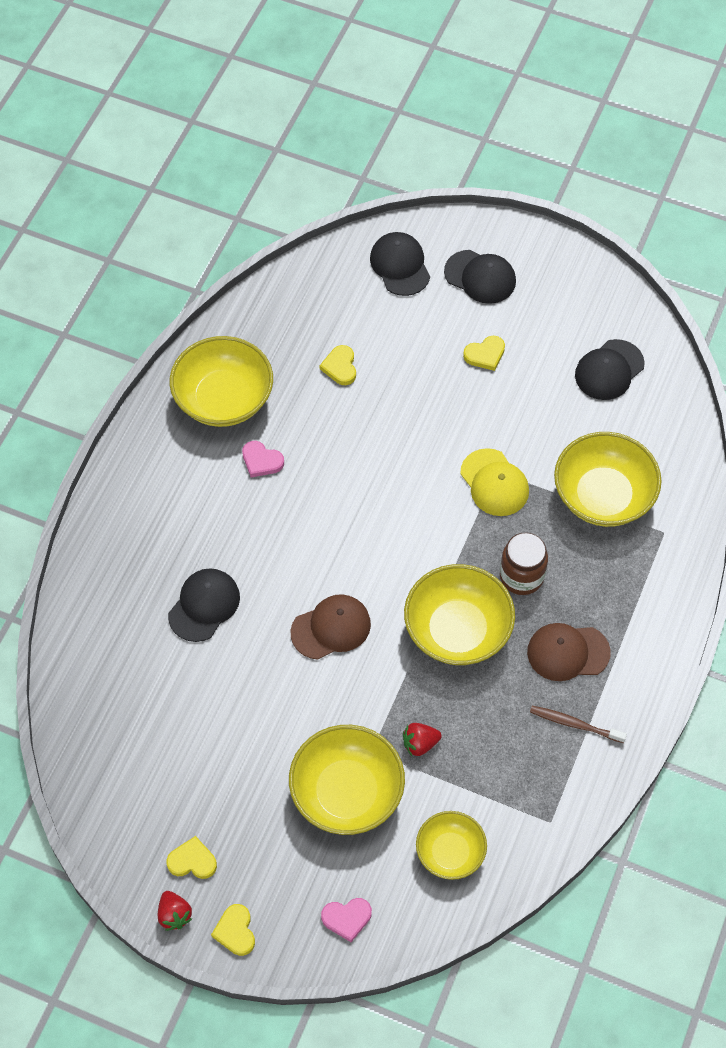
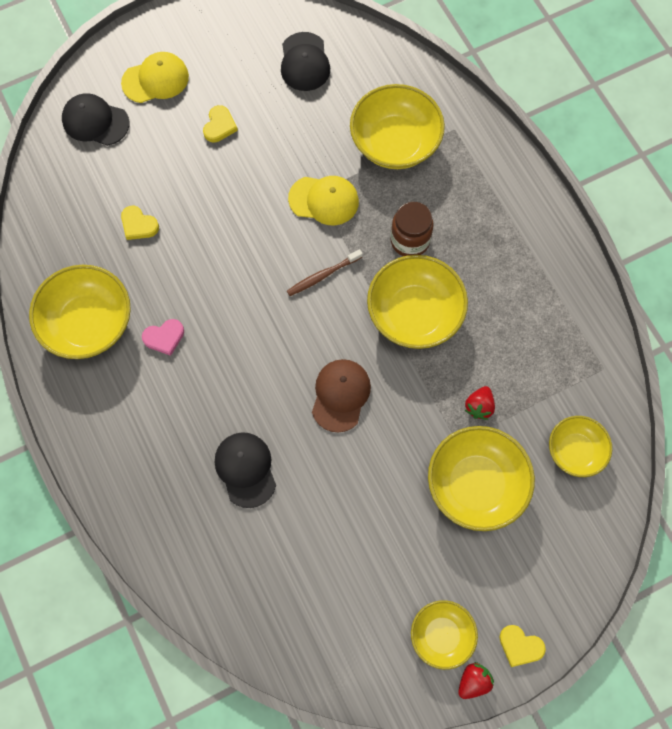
camera: 50 degrees left, 10 degrees up
(174, 915) = (473, 681): red strawberry -> red strawberry turned 60 degrees counterclockwise
(192, 861) = (441, 635): yellow heart -> yellow bowl
(347, 918) = (570, 559): pink heart -> none
(480, 277) = (155, 79): black cap -> yellow cap
(567, 652) = (490, 258): brown cap -> none
(575, 724) = (546, 296): brown toothbrush -> brown toothbrush (323, 275)

